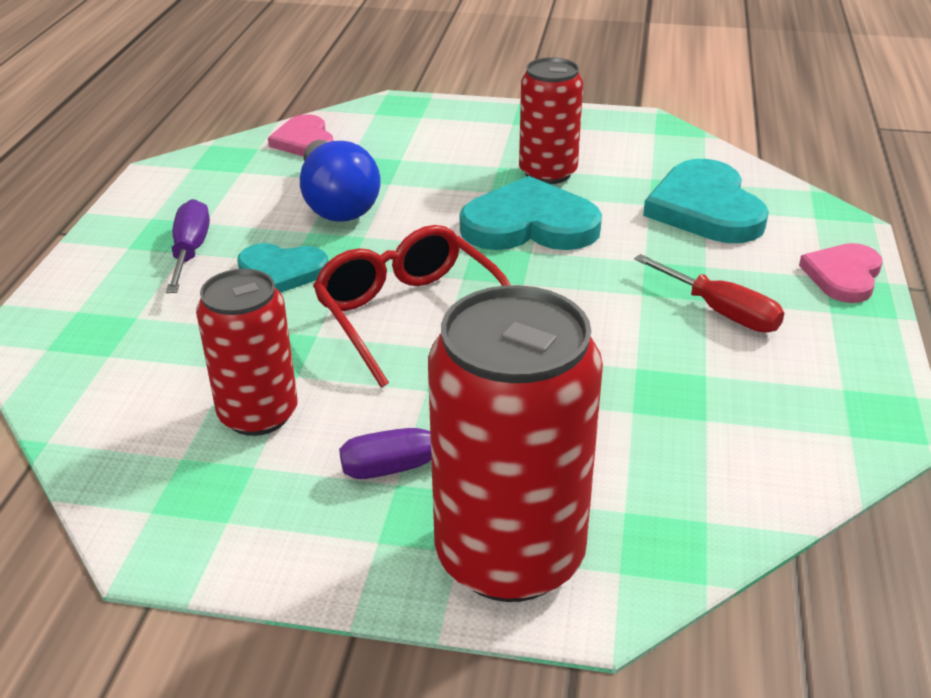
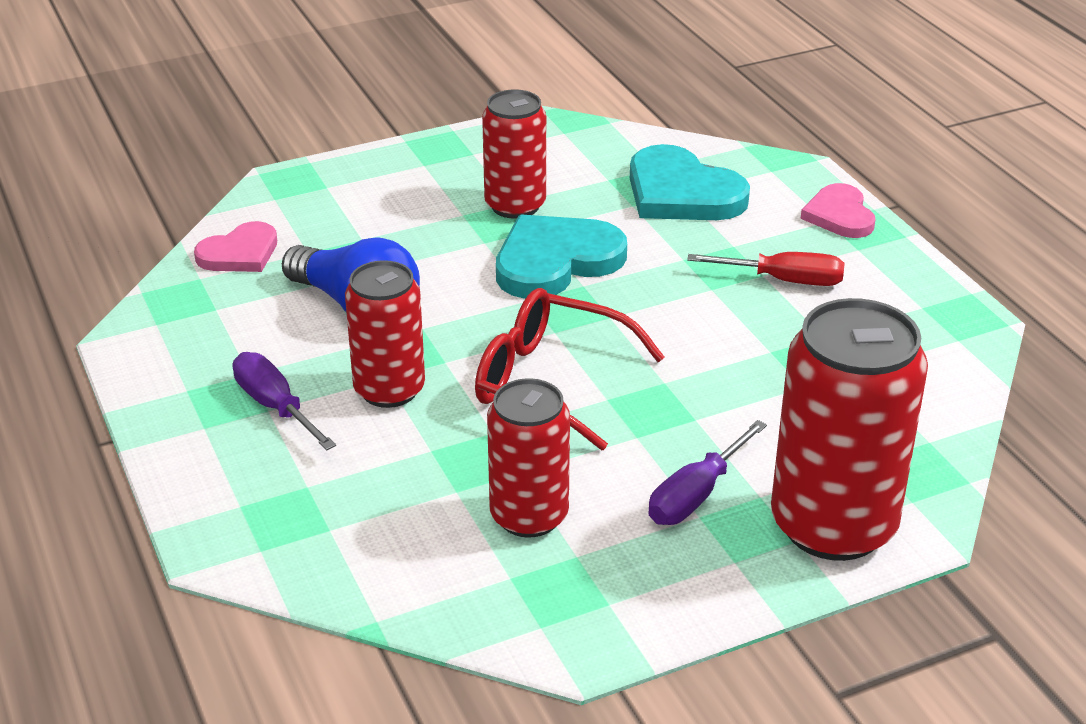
camera: 35 degrees left, 0 degrees up
(282, 271) = (389, 390): turquoise heart -> red can
(304, 141) = (240, 253): pink heart -> pink heart turned 75 degrees counterclockwise

